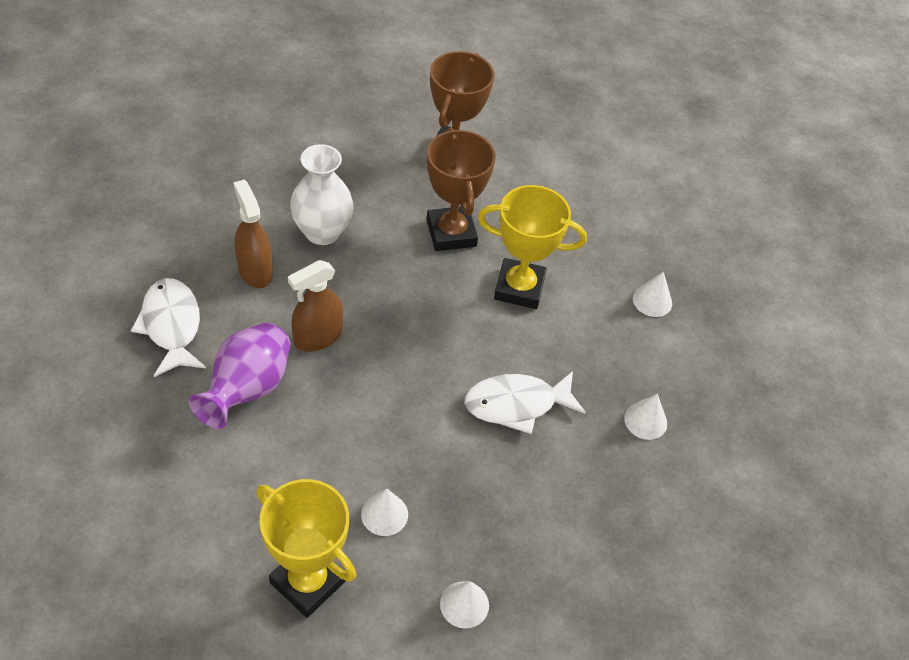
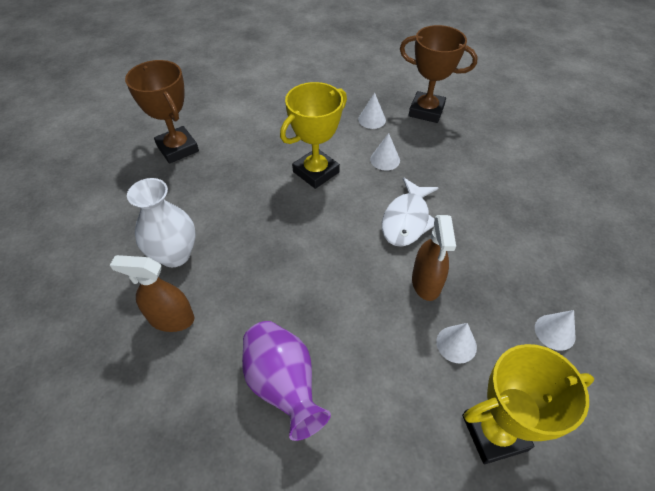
camera: 50 degrees left, 0 degrees up
(171, 326) = (174, 414): white fish -> none
(317, 337) = (269, 307): brown spray bottle -> brown spray bottle (426, 283)
(451, 233) = (243, 183): brown trophy -> brown trophy (426, 111)
(645, 421) = (456, 166): white cone -> white cone (385, 160)

